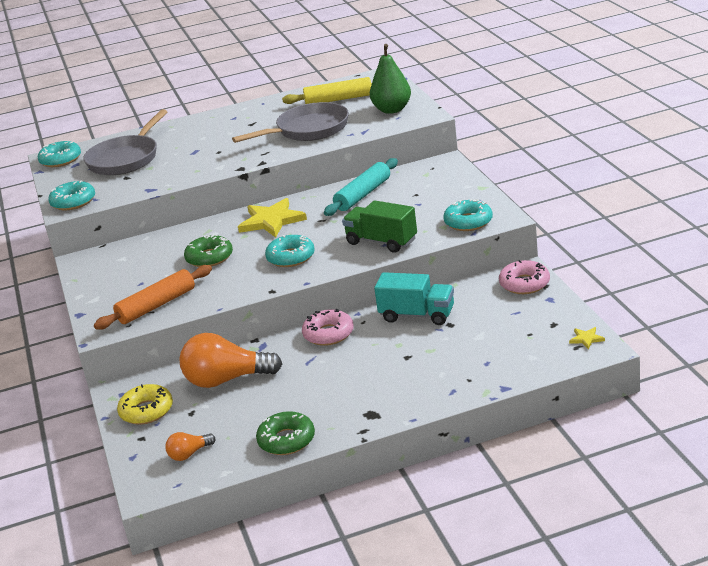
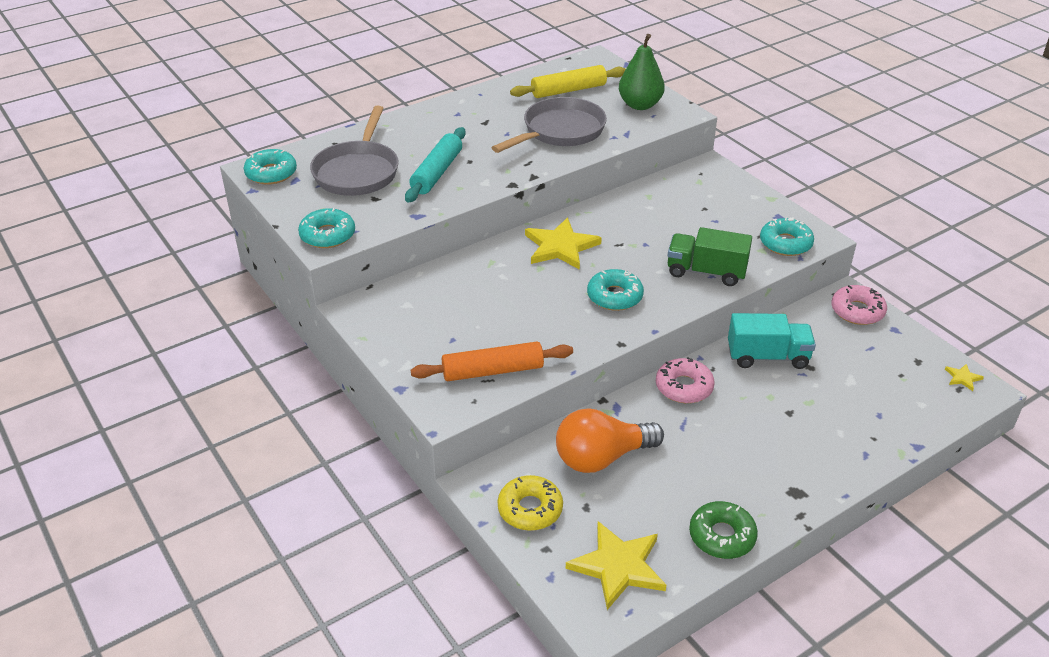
camera: 20 degrees left, 10 degrees up
(157, 305) = (493, 371): orange rolling pin -> orange rolling pin turned 45 degrees clockwise
(189, 454) = (618, 566): orange light bulb -> yellow star
(209, 258) = (517, 300): green donut -> none
(363, 195) = (645, 209): turquoise rolling pin -> turquoise rolling pin (436, 172)

